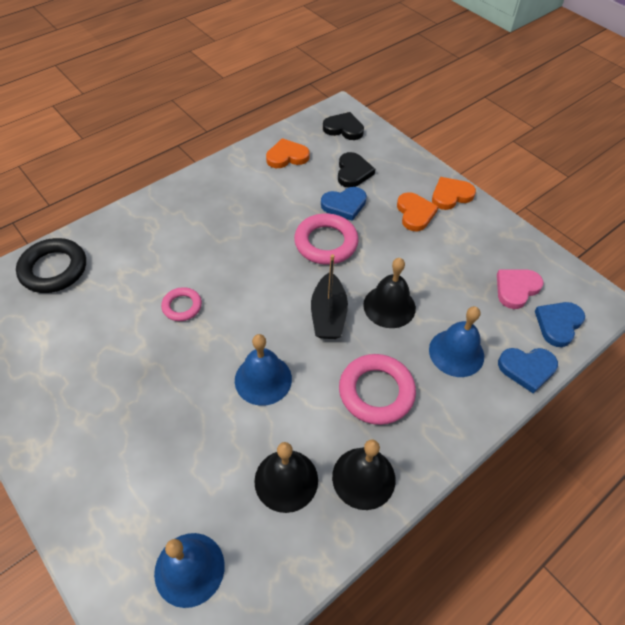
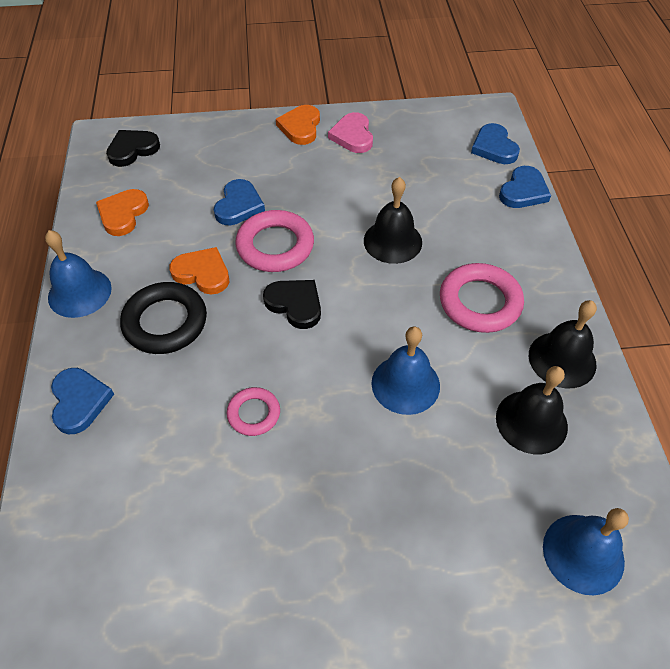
camera: 55 degrees left, 0 degrees up
(54, 269) = (73, 533): black ring -> black ring (165, 322)
(137, 221) = (79, 401): none -> blue heart
(328, 315) = (367, 291): black boat -> none
(353, 172) = (201, 176): black heart -> black heart (295, 304)
(415, 213) = (299, 162): orange heart -> orange heart (202, 273)
(456, 352) = (477, 225): blue bell -> blue bell (79, 292)
(516, 289) = (440, 149): pink heart -> pink heart (352, 136)

